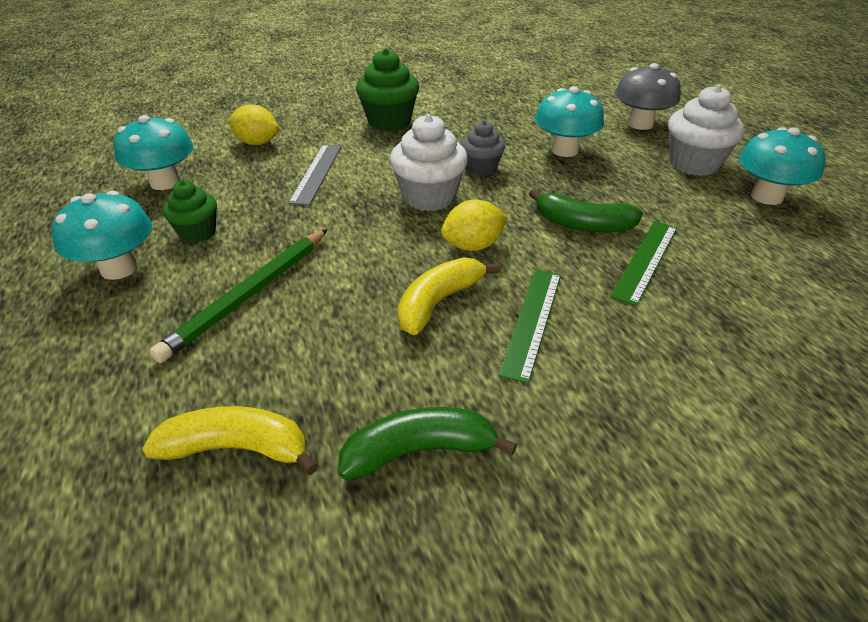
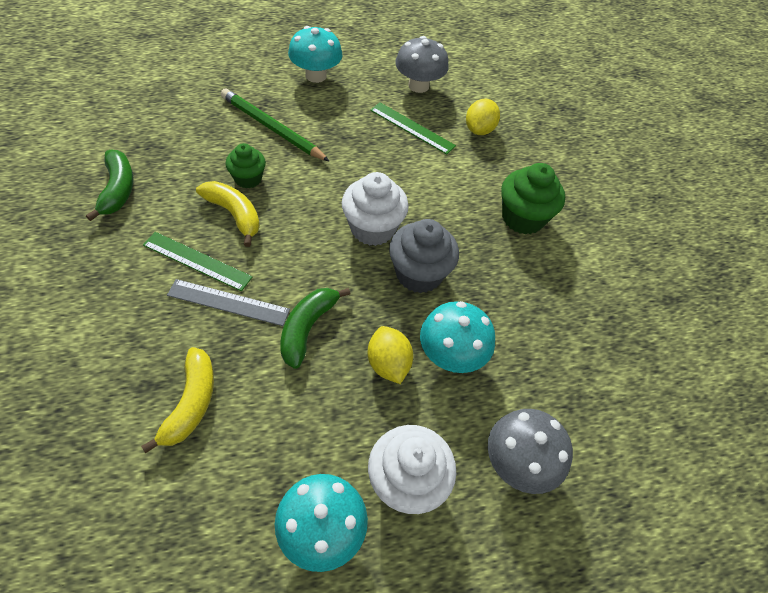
camera: 90 degrees right, 15 degrees up
(165, 182) = (418, 86): turquoise mushroom -> grey mushroom
(197, 232) = (348, 104): green cupcake -> green cupcake (248, 178)
(237, 448) = (152, 126): yellow banana -> yellow banana (191, 403)
(317, 173) = (423, 163): grey ruler -> grey ruler (228, 302)
(473, 246) = (295, 245): yellow lemon -> yellow lemon (388, 364)
(481, 168) = (419, 274): grey cupcake -> grey cupcake, size x1.60
(645, 260) = (242, 358): green ruler -> green ruler (412, 128)

